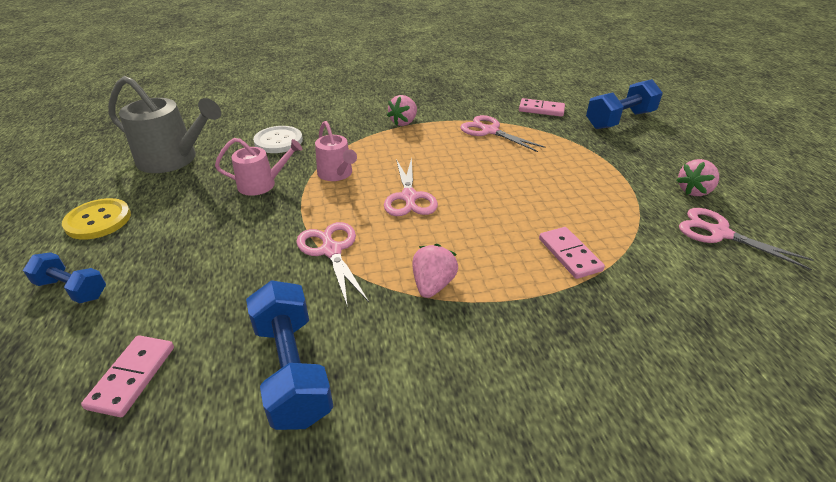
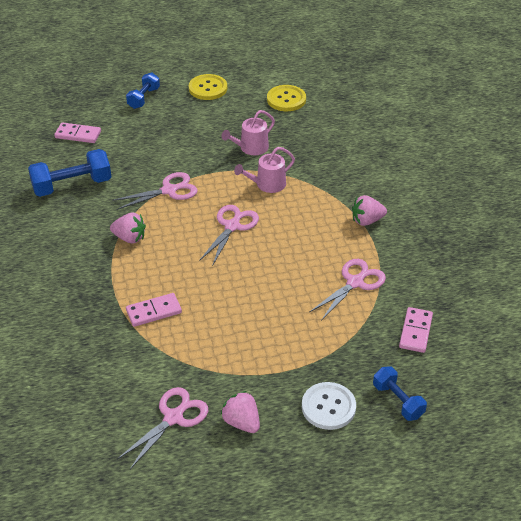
camera: 90 degrees right, 5 degrees up
(173, 159) = (286, 99): grey watering can -> yellow button
(261, 184) = (251, 148): pink watering can -> pink watering can turned 60 degrees clockwise
(278, 141) = (320, 147): white button -> white button (328, 407)
(404, 122) = (367, 221): pink strawberry -> pink strawberry turned 45 degrees counterclockwise
(409, 197) = (232, 226): pink scissors -> pink scissors turned 120 degrees clockwise
(620, 120) = (398, 401): blue dumbbell -> blue dumbbell, size x0.61

